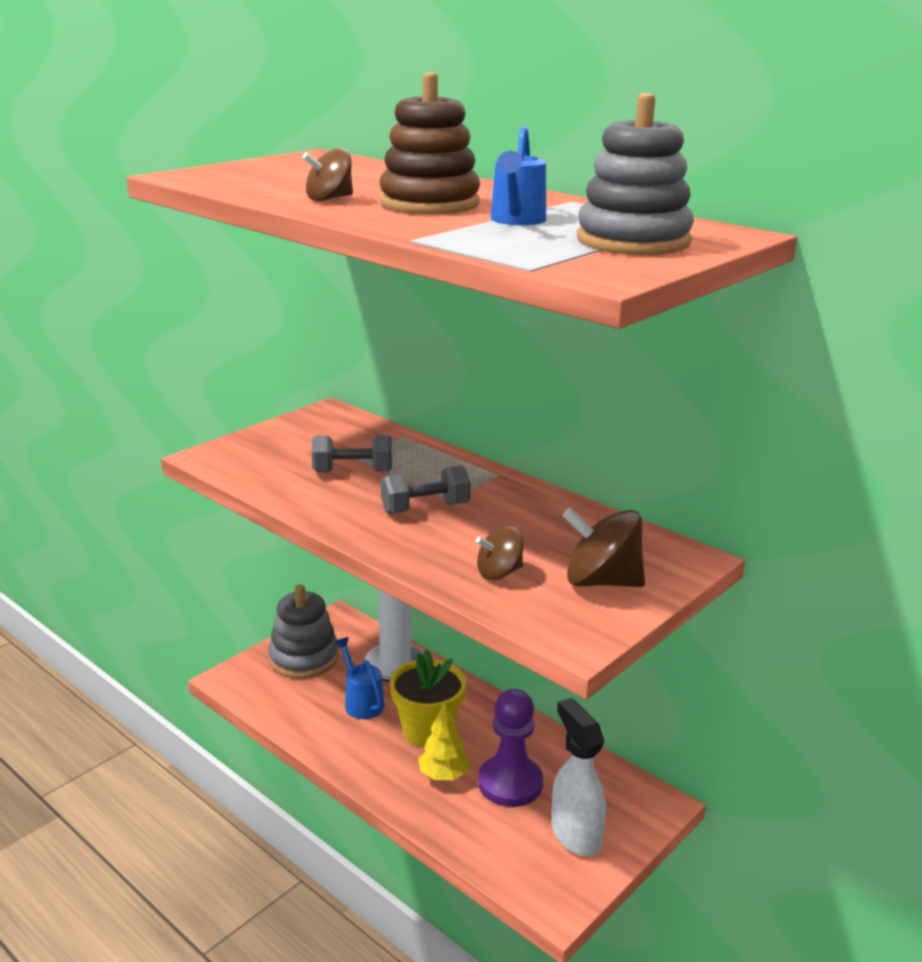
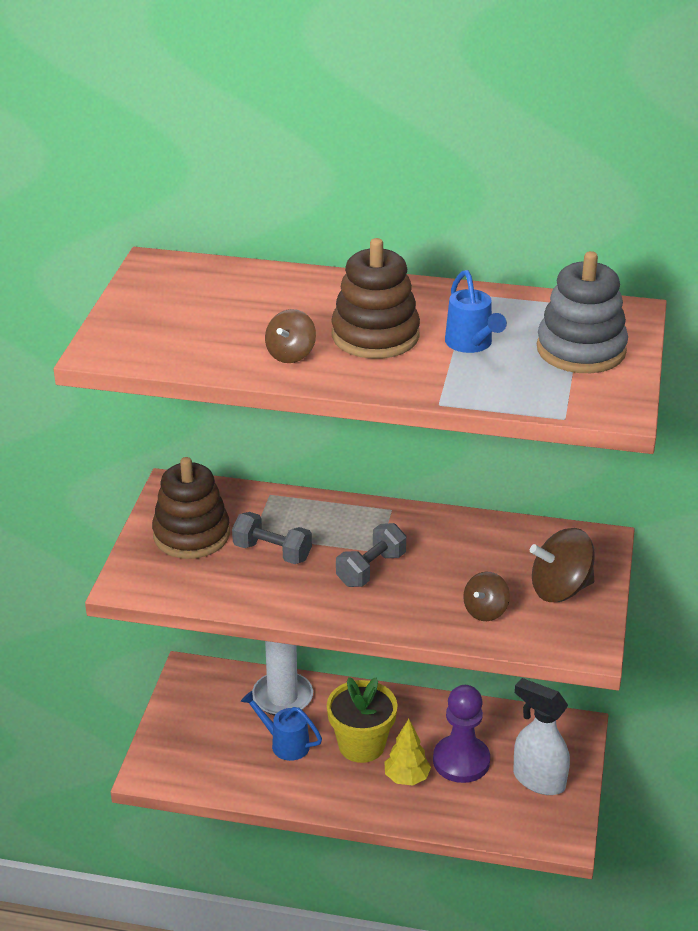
camera: 30 degrees left, 10 degrees up
(302, 442) = (191, 535): none -> brown stacking toy
(304, 658) = (196, 724): grey stacking toy -> none
(353, 471) = (272, 552): grey dumbbell -> grey dumbbell turned 60 degrees clockwise

